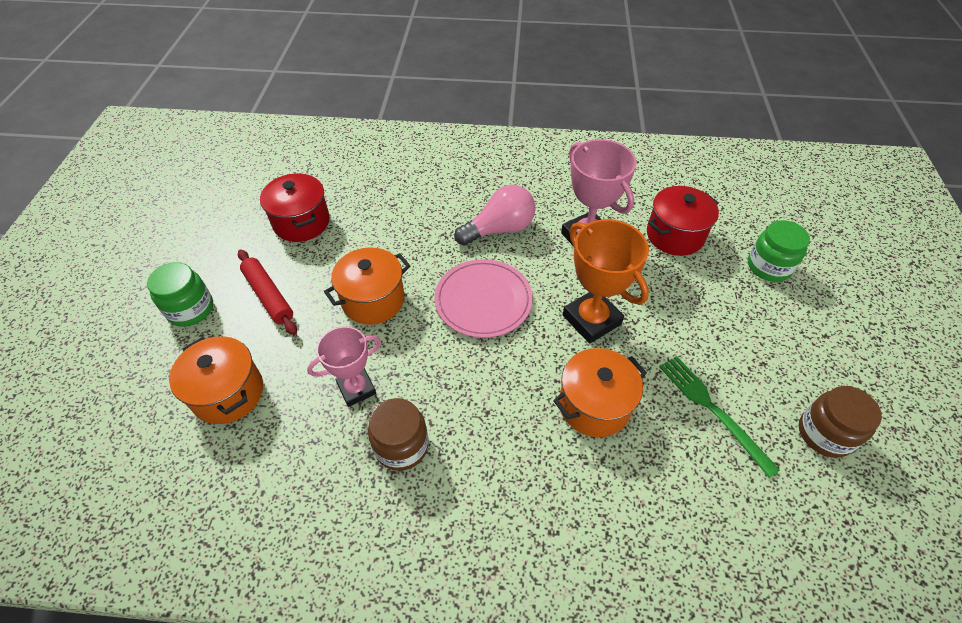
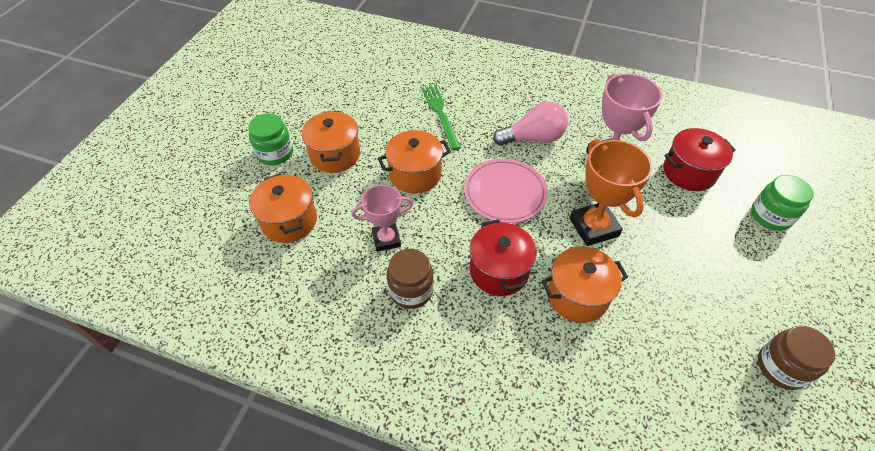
camera: 15 degrees right, 0 degrees up
(269, 296) = (335, 155): red rolling pin -> orange pot
(301, 222) = (373, 103): red pot -> red pot (499, 271)
(712, 410) = (681, 323): green fork -> green fork (440, 114)

